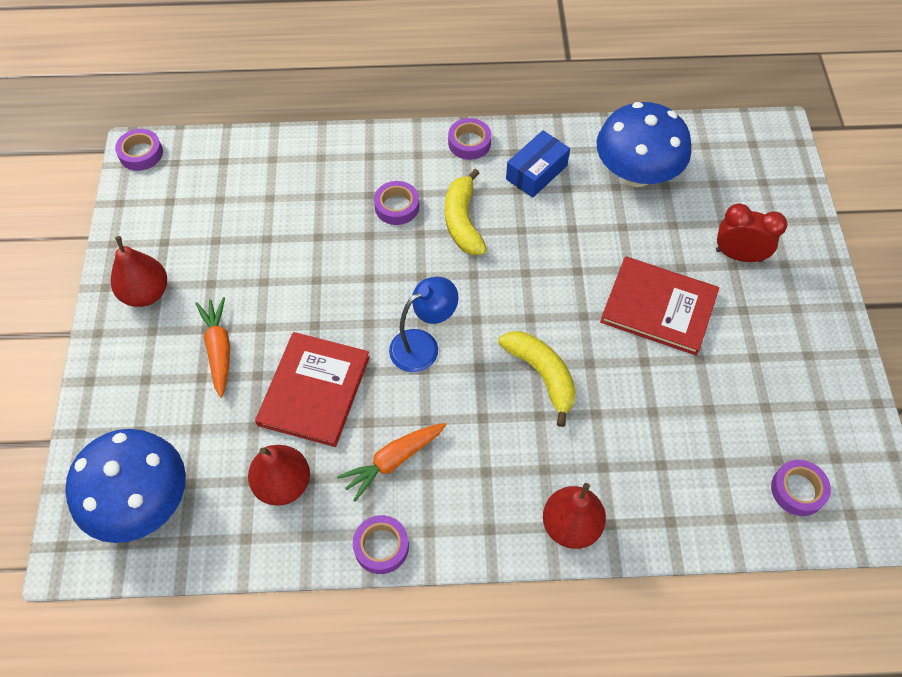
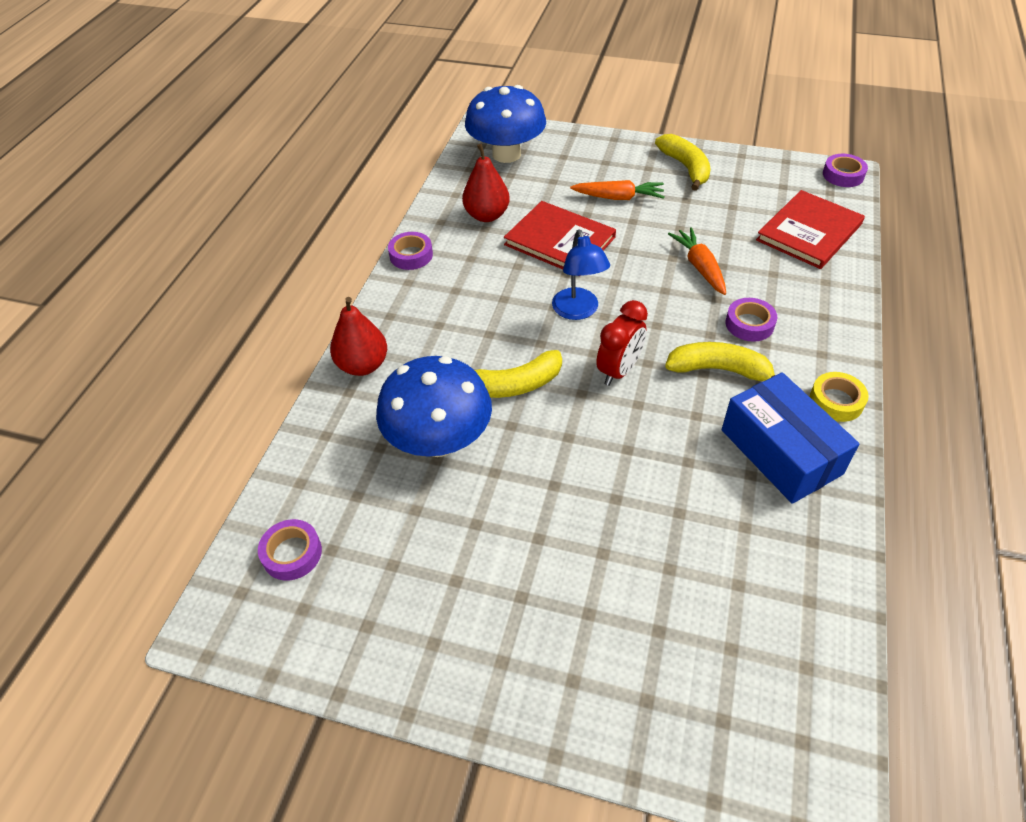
camera: 110 degrees right, 10 degrees down
(146, 293) = (686, 167): red pear -> yellow banana
(393, 461) = (476, 273): orange carrot -> orange carrot (699, 267)
(469, 143) = (836, 401): purple tape -> yellow tape
(536, 172) = (780, 451): blue box -> blue box, size x1.53
(636, 174) = (763, 556): blue mushroom -> blue mushroom (439, 440)
(658, 307) = (554, 508): red book -> red book (809, 232)
(738, 255) = (602, 627): red clock -> red clock (618, 370)

